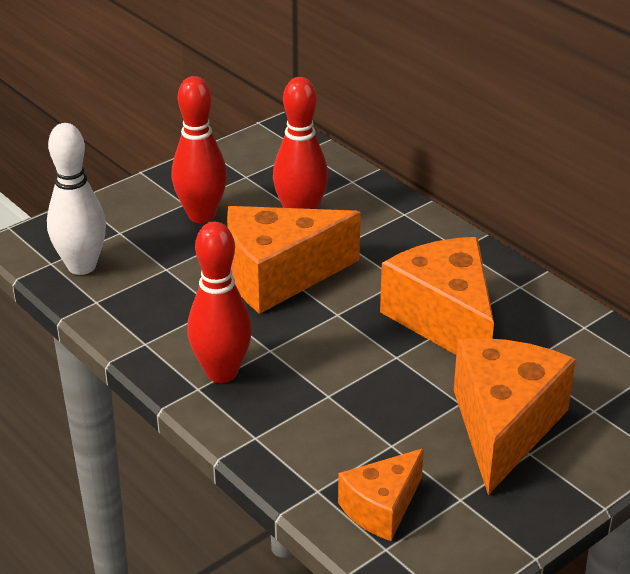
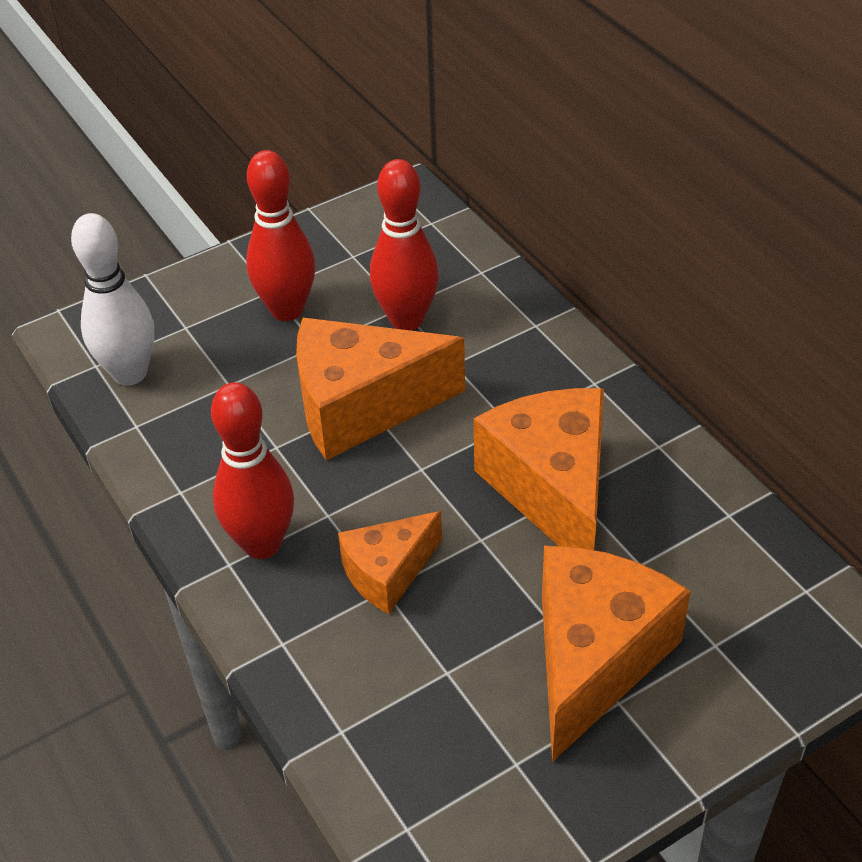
camera: 10 degrees right, 10 degrees up
(381, 508) = (414, 767): orange cheese -> orange cheese (388, 573)

